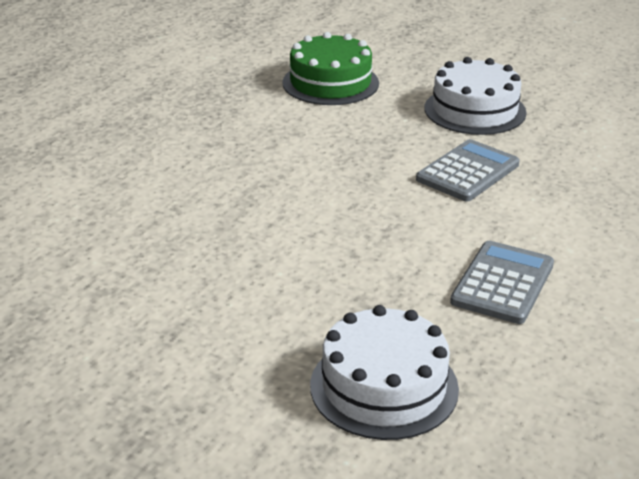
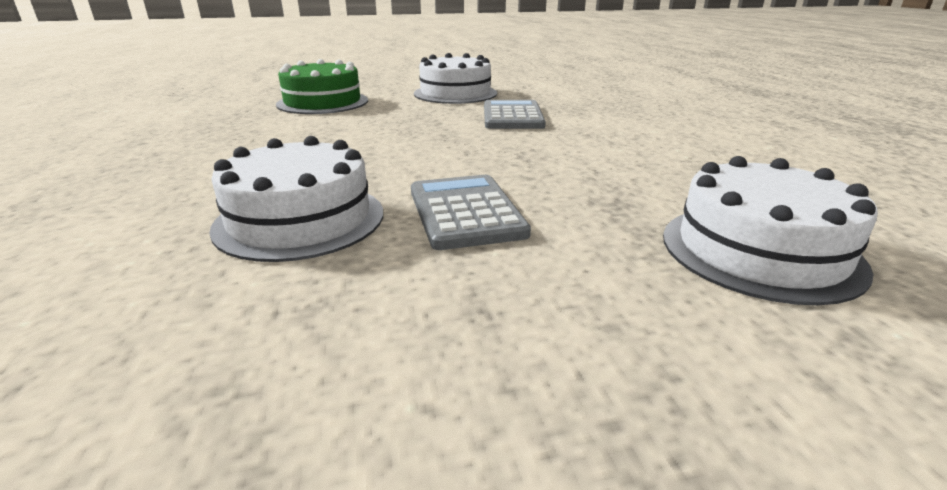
camera: 40 degrees left, 5 degrees down
(160, 225) = (300, 219): none -> white cake
(503, 283) = (664, 157): grey calculator -> grey calculator (465, 212)

